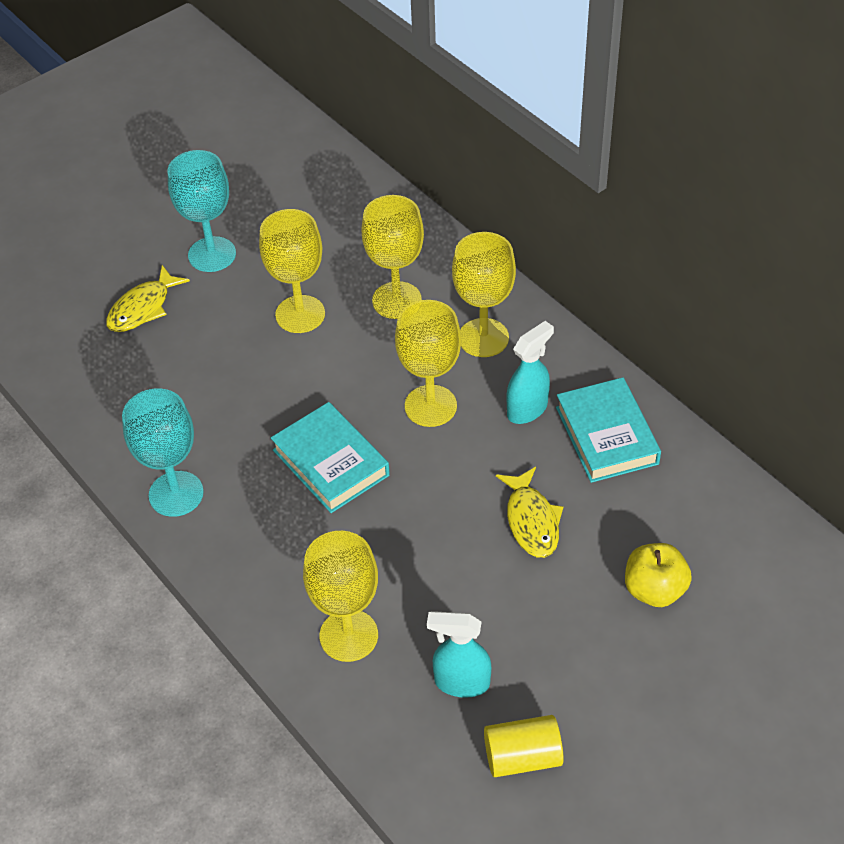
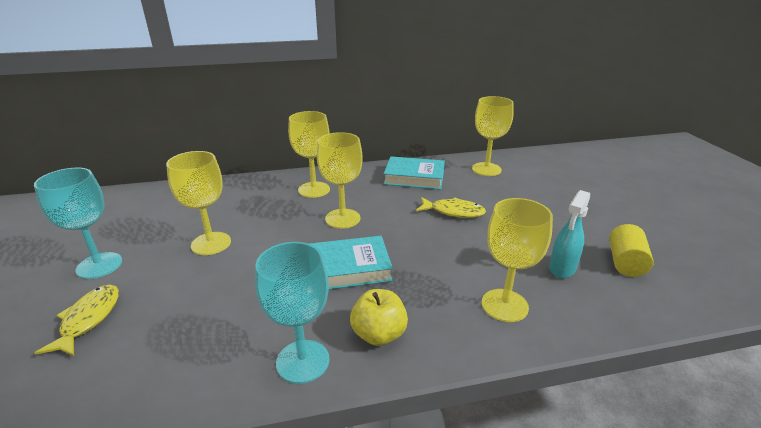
camera: 65 degrees left, 20 degrees down
(143, 308) = (88, 319): yellow fish -> yellow fish turned 150 degrees counterclockwise
(397, 300) = (251, 207): yellow goblet -> yellow goblet (486, 169)
(527, 409) = (376, 192): turquoise spray bottle -> none
(654, 589) = (520, 193): yellow apple -> yellow apple (379, 334)

